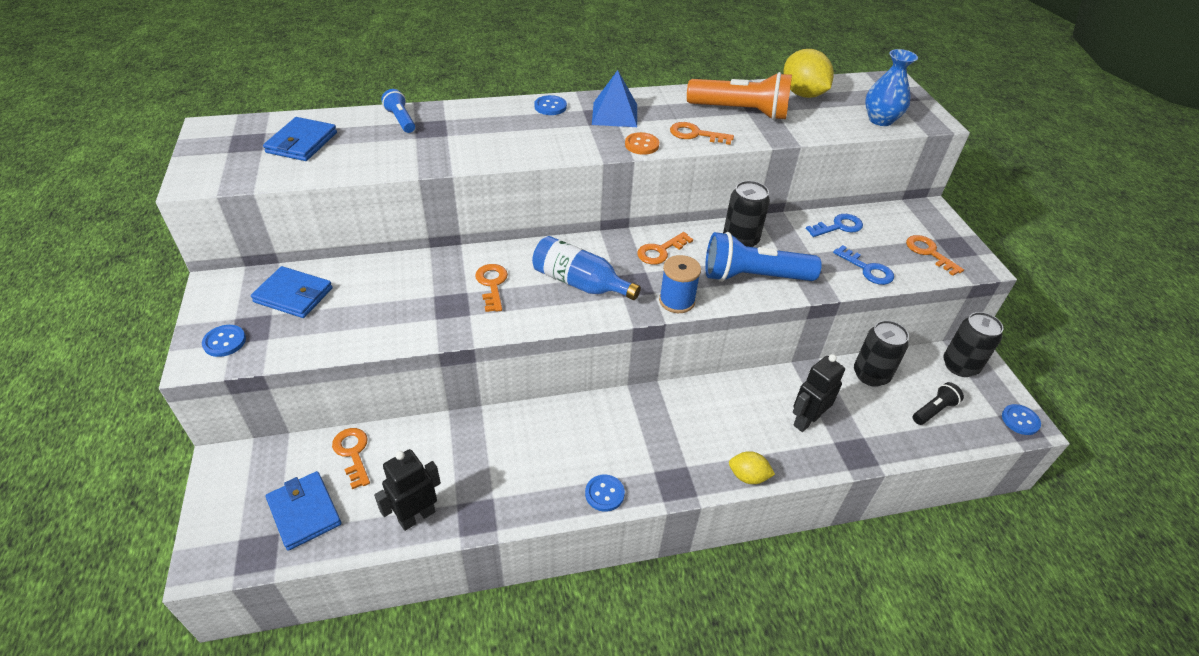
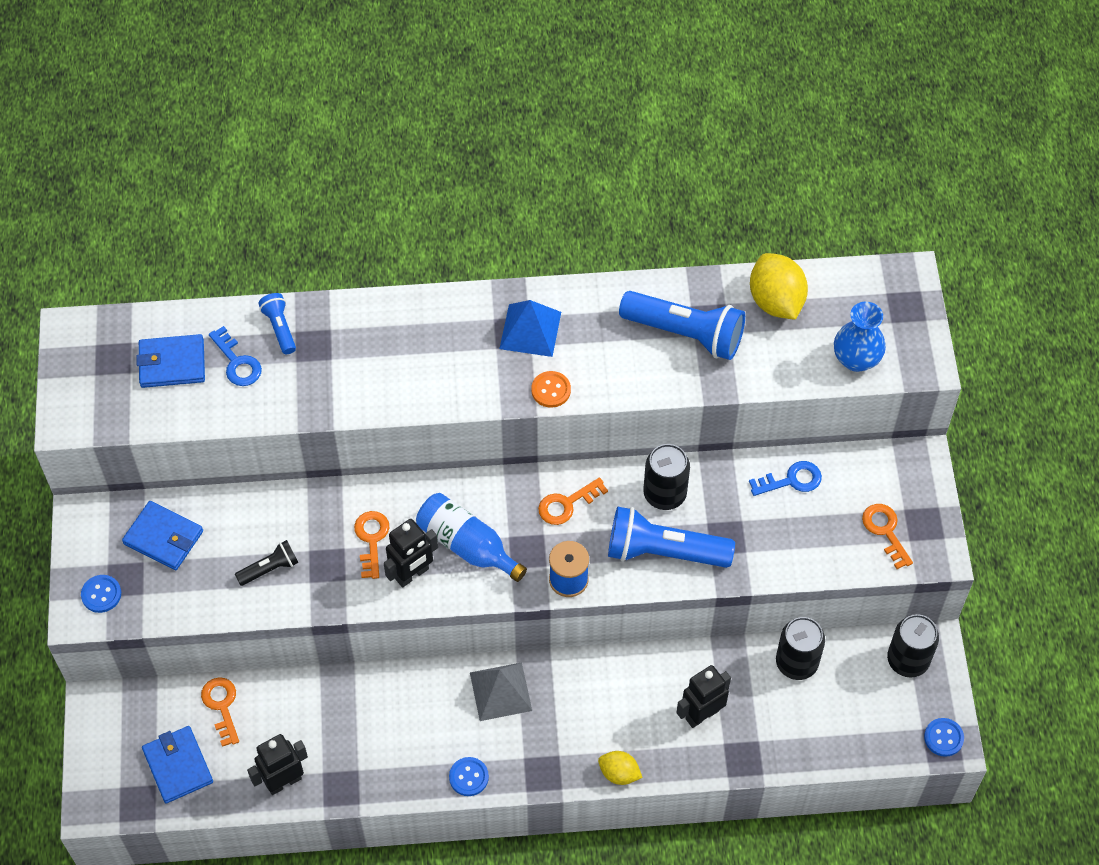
camera: 10 degrees right, 15 degrees up
(302, 143) = (172, 363): blue wallet -> blue wallet turned 60 degrees clockwise
(533, 306) = (412, 574): none -> black robot
(550, 107) = (455, 311): blue button -> none
(621, 418) = (500, 691): none -> grey pyramid
(695, 134) = (618, 374): orange key -> none
(741, 112) = (685, 334): orange flashlight -> blue flashlight
(867, 269) = (800, 551): blue key -> blue key (237, 362)
(934, 410) = (850, 715): black flashlight -> black flashlight (270, 568)

